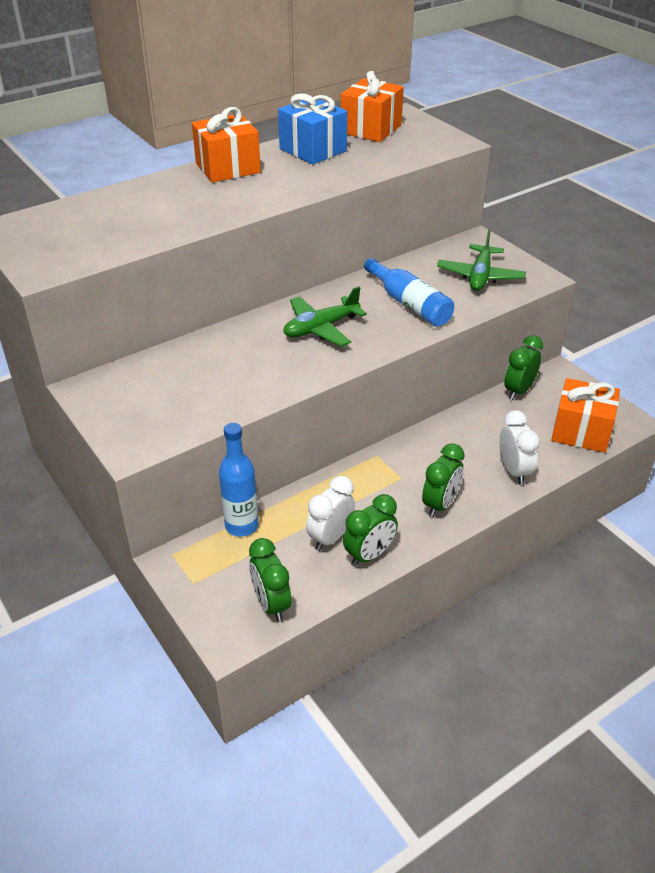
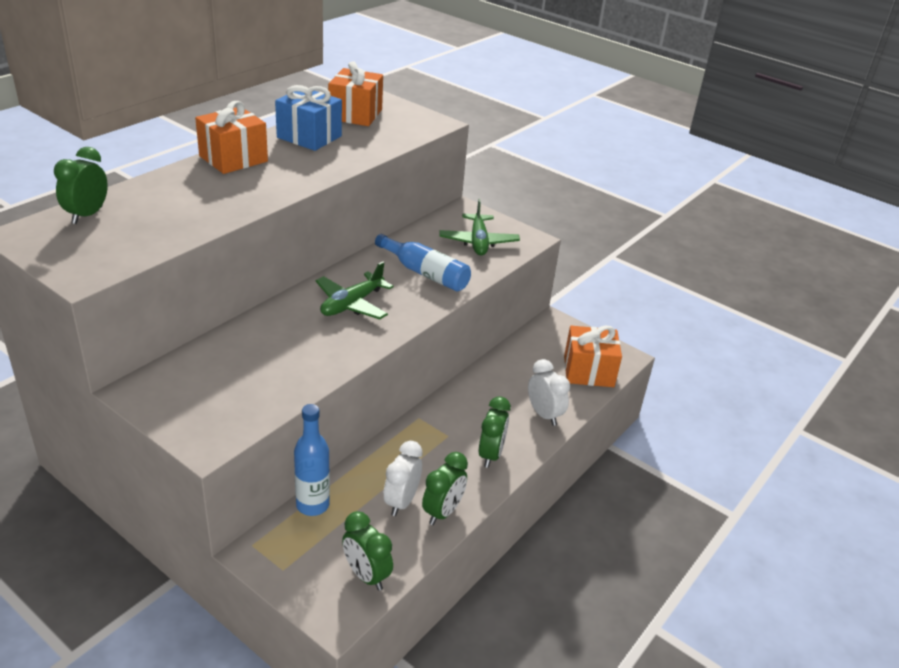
camera: 20 degrees left, 5 degrees down
(518, 391) = (525, 342): green clock -> green clock (87, 215)

